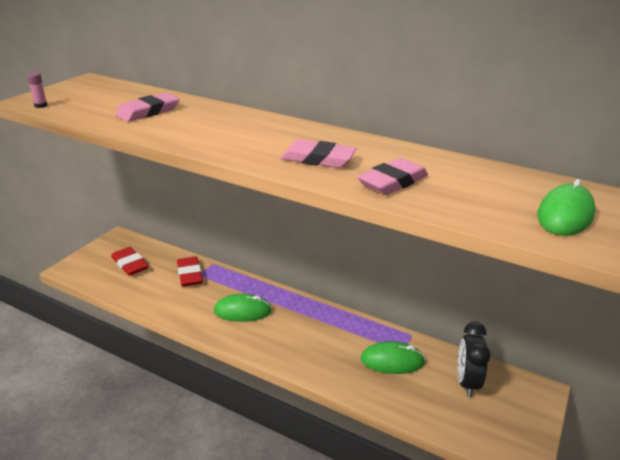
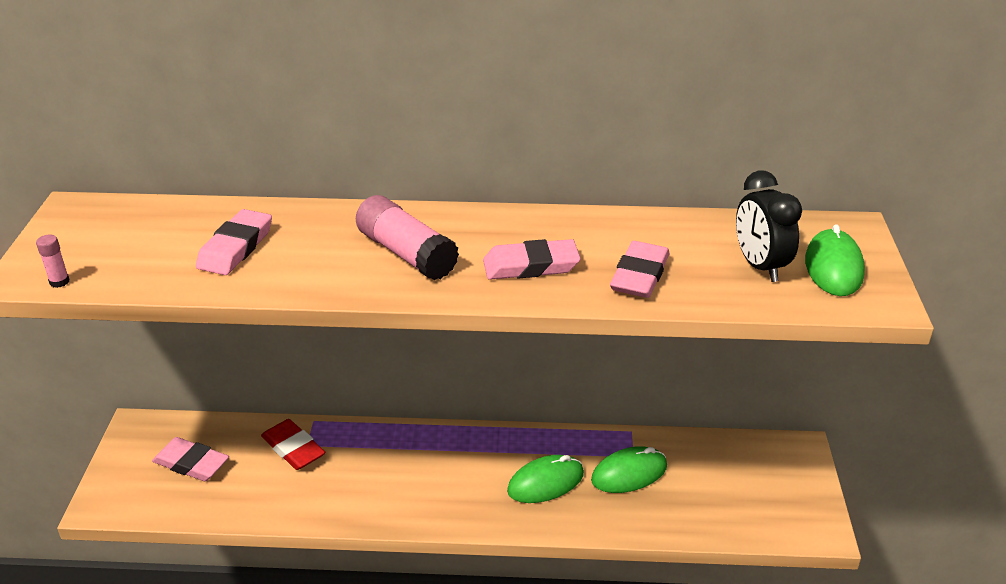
camera: 25 degrees left, 5 degrees up
(130, 264) = (191, 463): red eraser -> pink eraser
(242, 311) = (406, 475): green mouse -> green mouse (545, 482)
(243, 135) = (406, 254): none -> pink glue stick
(467, 382) = (722, 468): black clock -> black clock (759, 266)

